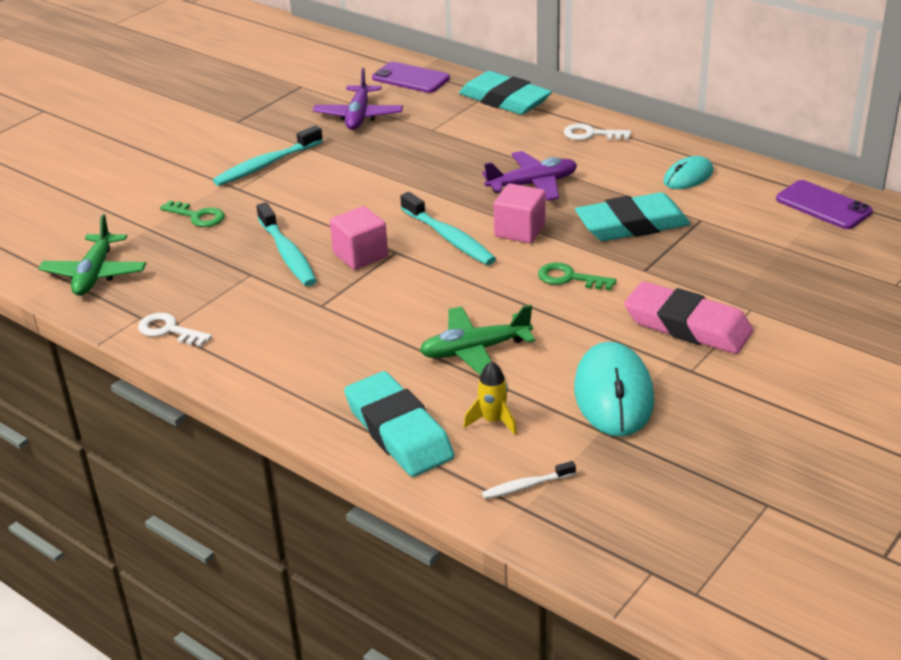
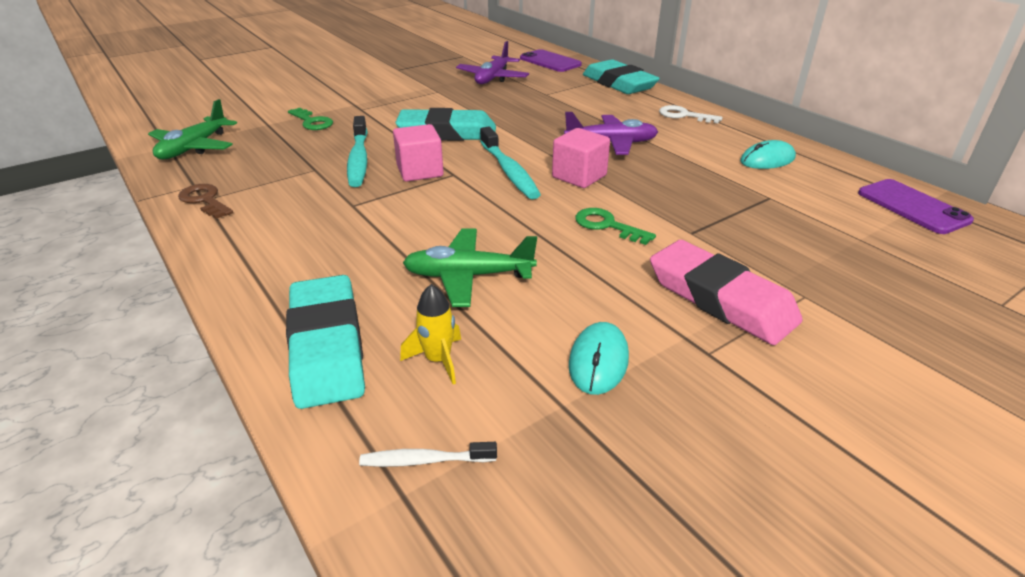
camera: 15 degrees right, 0 degrees up
(169, 330) = (205, 200): white key -> brown key
(266, 165) = (395, 97): turquoise toothbrush -> none
(613, 394) = (598, 361): turquoise mouse -> turquoise mouse, size x0.58
(632, 225) = (694, 190): turquoise eraser -> turquoise eraser (447, 133)

